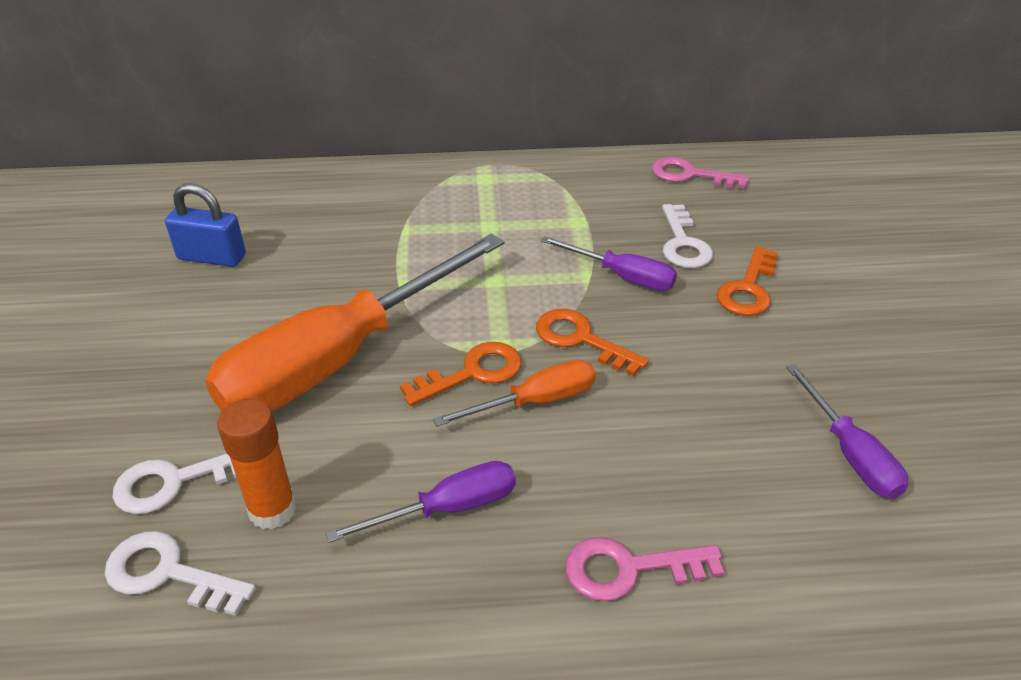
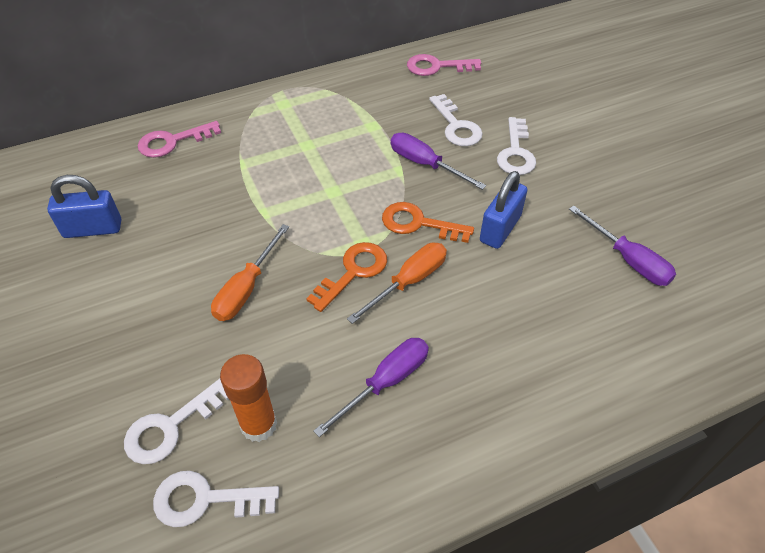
camera: 20 degrees left, 10 degrees up
(339, 358) = (246, 288): orange screwdriver -> orange screwdriver, size x0.46
(622, 276) = (425, 164): purple screwdriver -> purple screwdriver turned 150 degrees counterclockwise
(629, 569) = (526, 386): pink key -> pink key (173, 142)
(684, 371) = (500, 229): none -> blue padlock
(748, 289) = (516, 152): orange key -> white key

